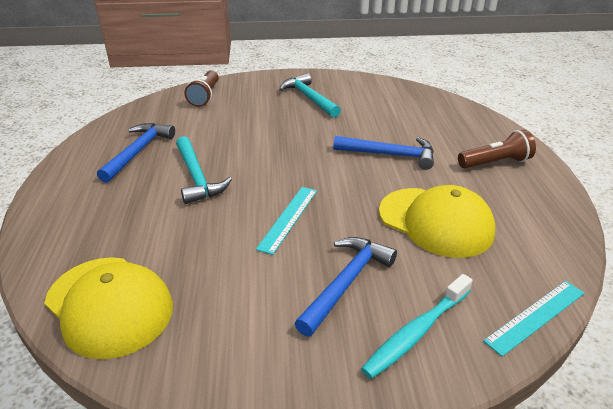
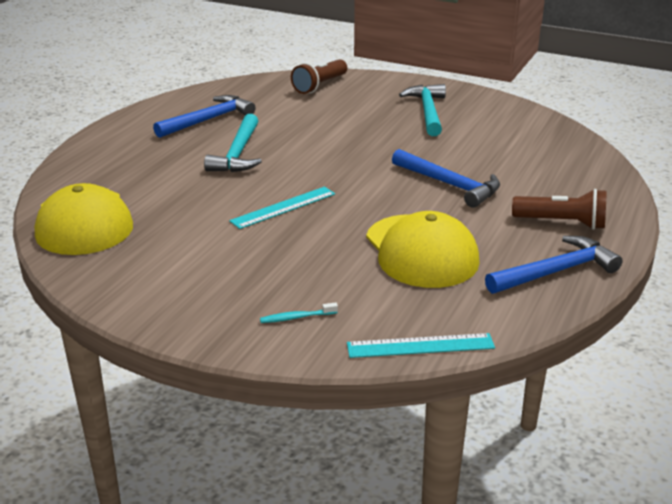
camera: 30 degrees right, 5 degrees down
(346, 283) = (278, 267): blue hammer -> blue hammer (556, 271)
(416, 332) = (297, 317): turquoise toothbrush -> turquoise toothbrush, size x0.49

